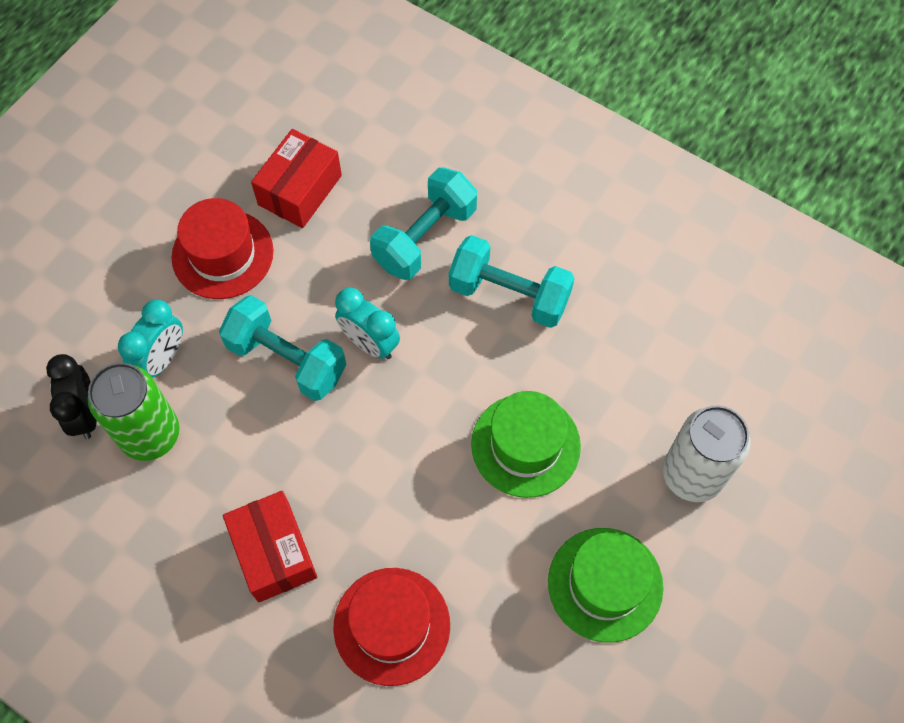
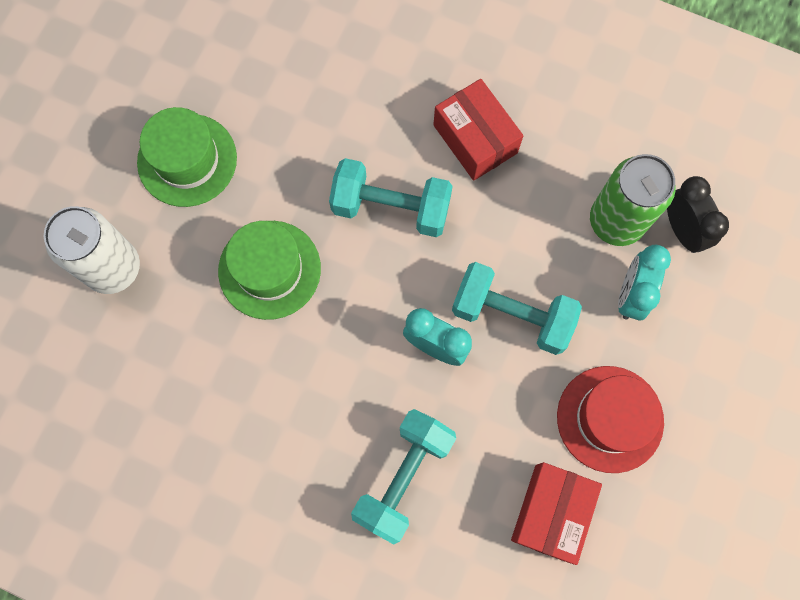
camera: 170 degrees right, 10 degrees up
(392, 626) = (362, 98): red hat -> none
(509, 294) = (305, 424): turquoise dumbbell -> turquoise dumbbell (391, 208)

